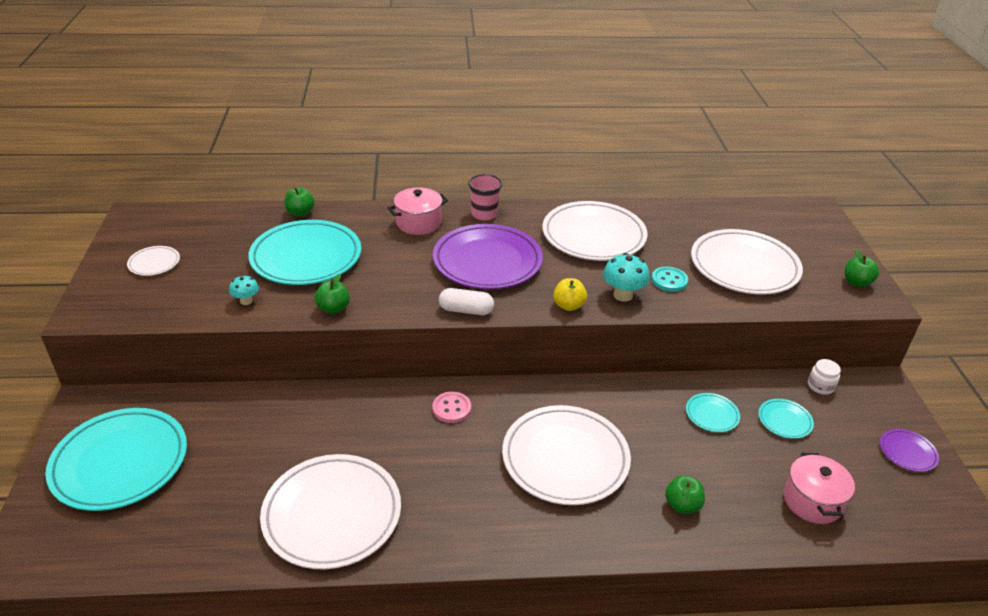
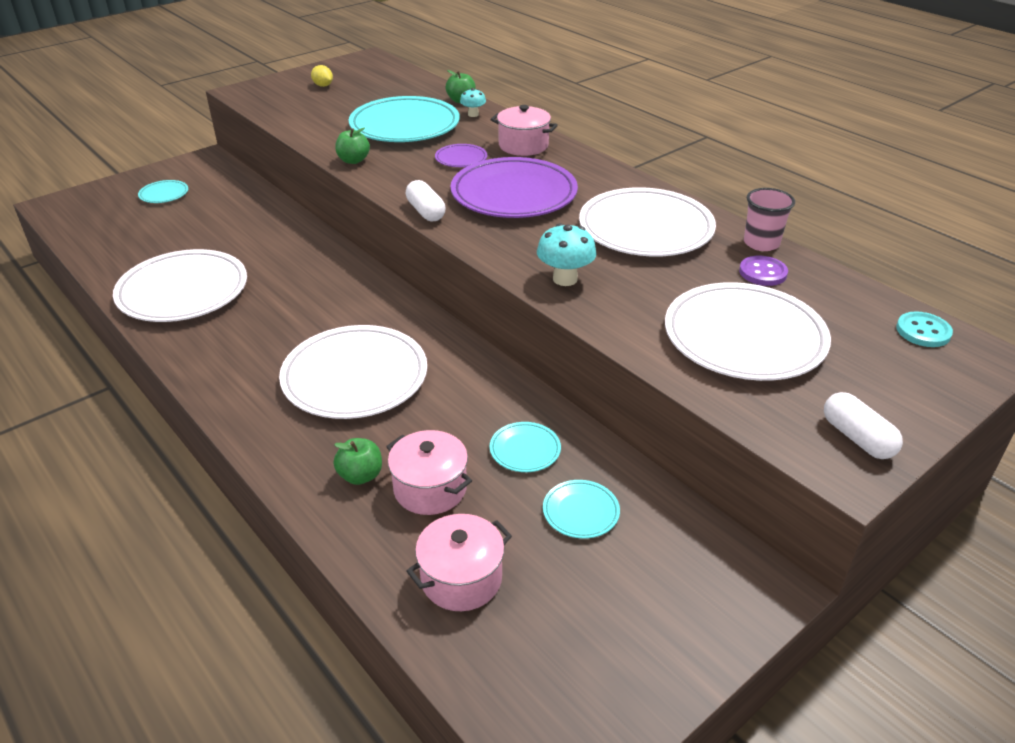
camera: 55 degrees right, 0 degrees up
(120, 463) = (164, 194): turquoise plate -> turquoise plate, size x0.45
(154, 263) = (323, 85): white plate -> yellow lemon
(246, 301) = (320, 129): turquoise mushroom -> turquoise mushroom (473, 114)
(451, 408) = (357, 293): pink button -> none
(484, 214) = (587, 166): pink cup -> pink cup (761, 243)
(568, 306) = (503, 256): yellow apple -> none
(669, 280) = (635, 297): turquoise button -> turquoise button (923, 331)
(684, 225) = (763, 272): none -> purple button
(719, 476) = (430, 489): none -> pink pot
(820, 386) = (686, 525): white jar -> none
(856, 282) = (857, 438): green apple -> white capsule
(907, 452) = (649, 652): purple plate -> purple plate (461, 159)

